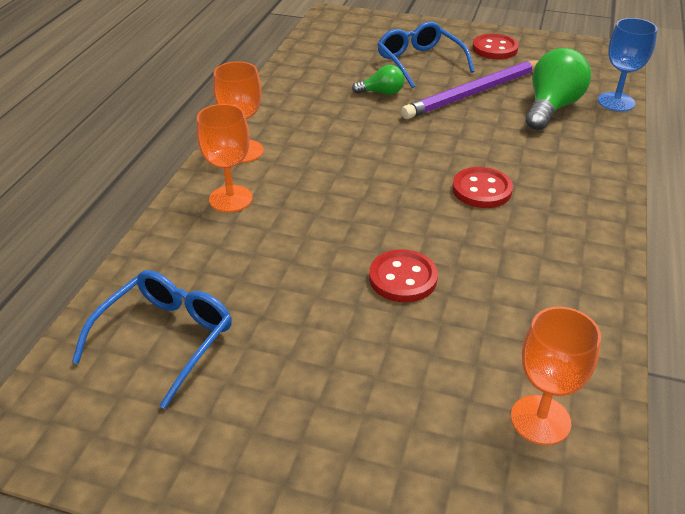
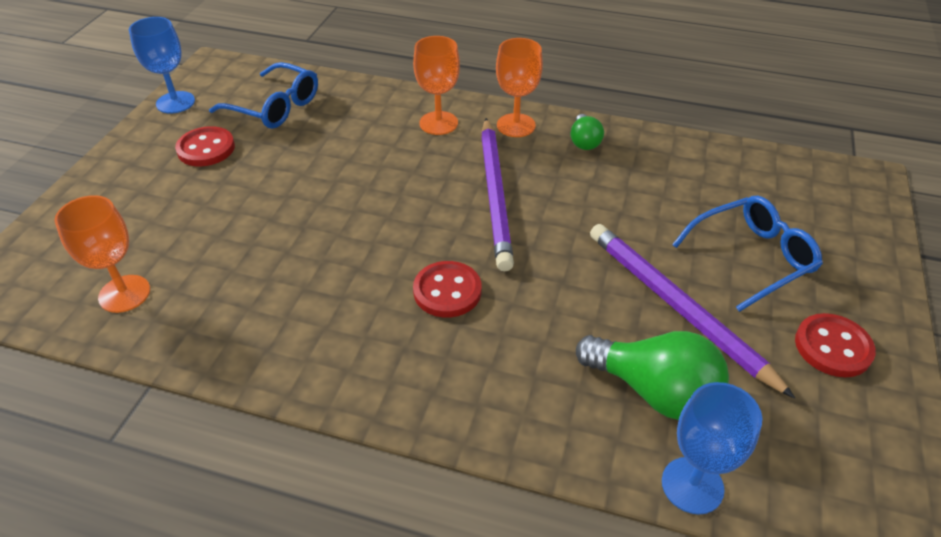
camera: 90 degrees right, 5 degrees up
(122, 463) = (175, 102): none -> blue goblet
(351, 164) = (495, 194): none -> purple pencil
(382, 93) = (655, 219): green light bulb -> green light bulb (584, 141)
(403, 278) = (312, 223): red button -> red button (206, 149)

